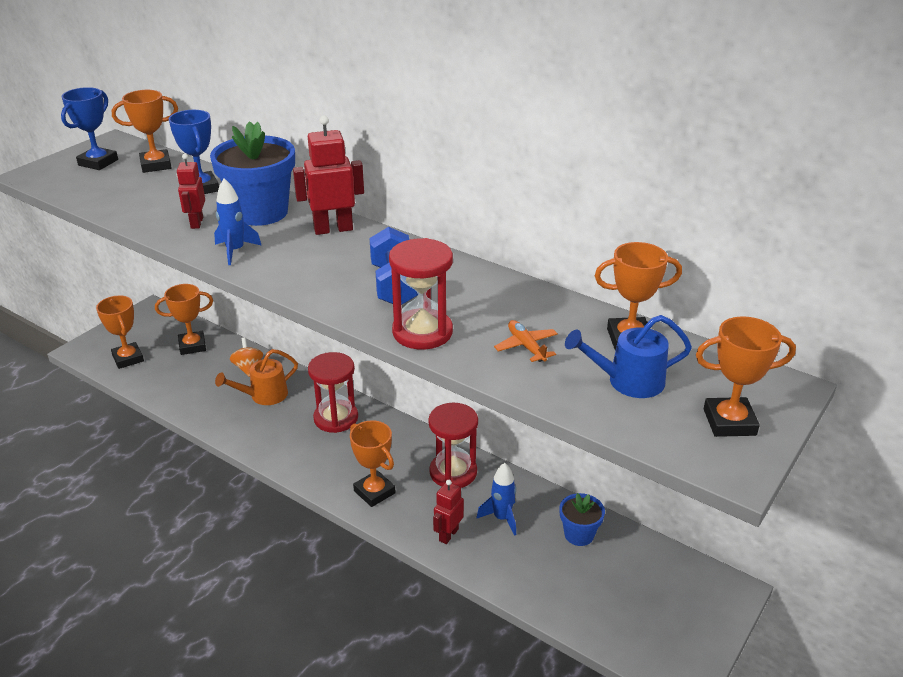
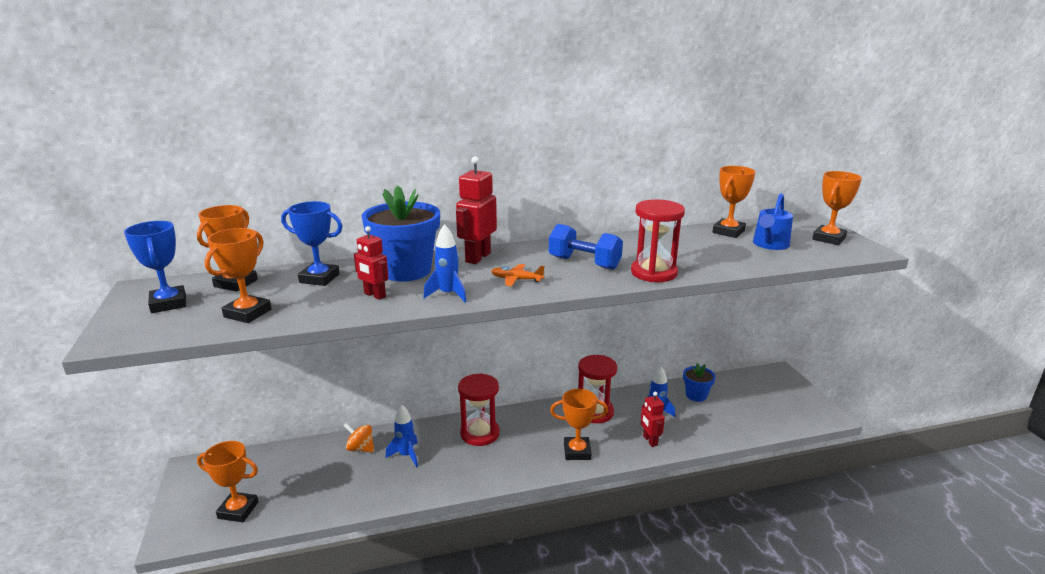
camera: 50 degrees left, 10 degrees down
(192, 346) = (284, 465): orange trophy -> orange trophy (247, 313)
(263, 396) = (406, 455): orange watering can -> blue rocket
(526, 346) = (706, 254): orange plane -> orange plane (516, 280)

